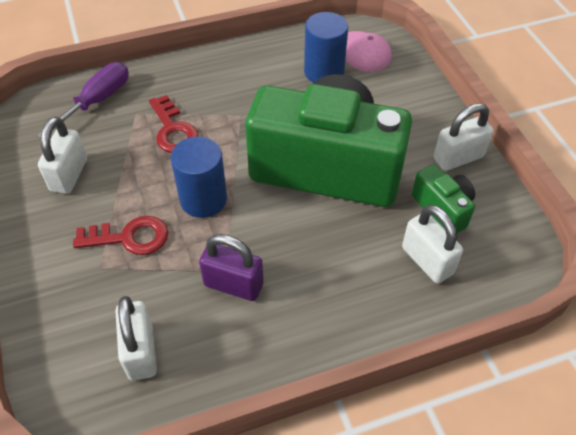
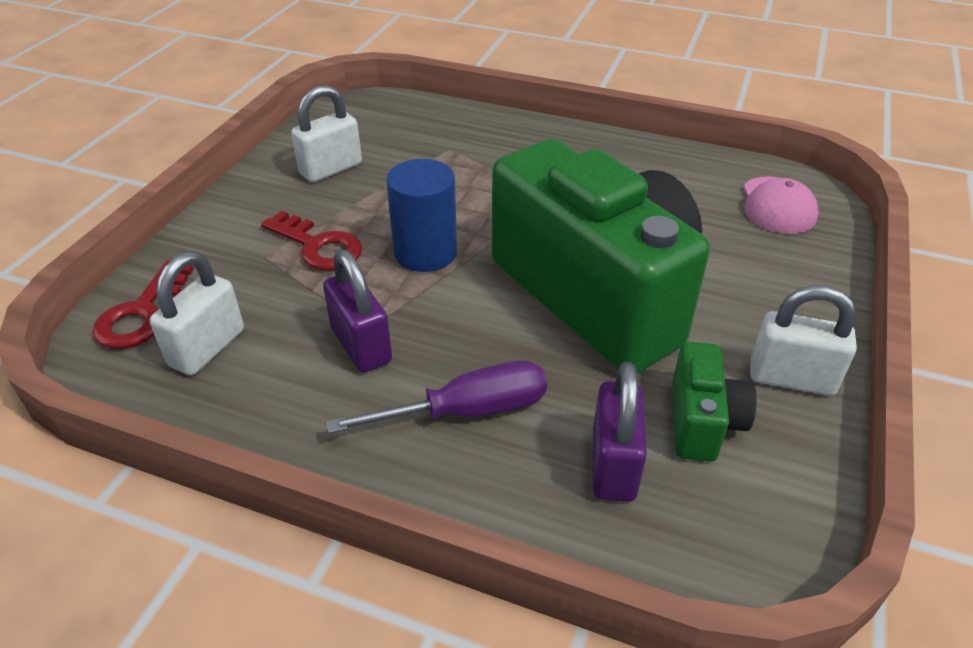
camera: 40 degrees right, 10 degrees down
(97, 102) = (426, 124): purple screwdriver -> purple screwdriver (466, 412)
(173, 130) = (468, 179): red key -> red key (142, 313)
(324, 72) = (702, 203): blue cylinder -> none
(427, 261) = (613, 465): white padlock -> purple padlock

